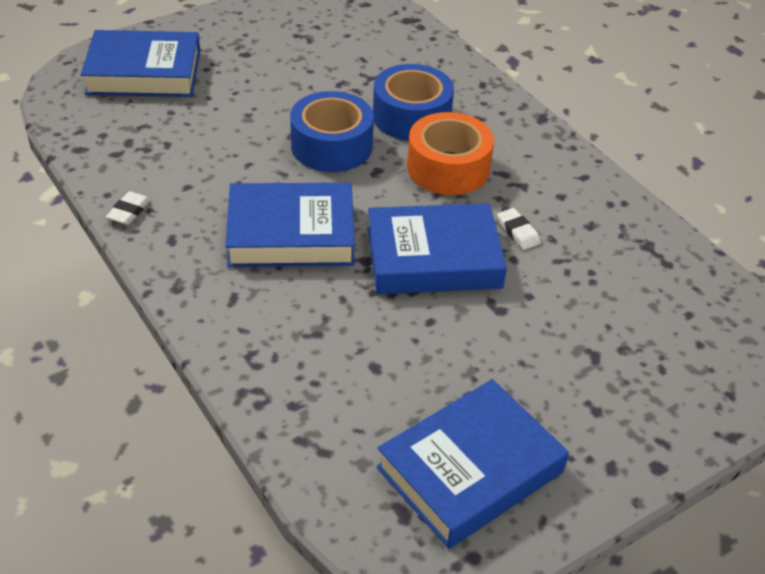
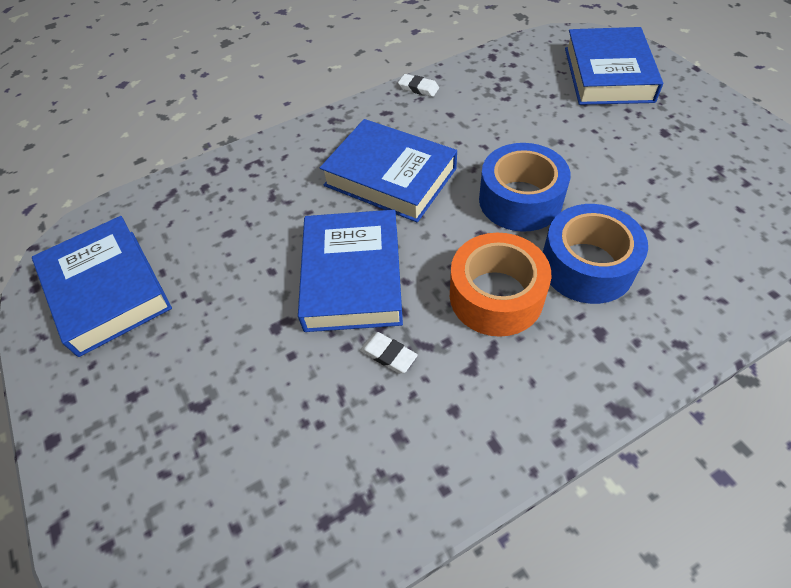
camera: 100 degrees right, 10 degrees up
(291, 234) = (390, 177): blue book -> blue book turned 60 degrees counterclockwise
(517, 232) = (388, 354): white eraser -> white eraser turned 60 degrees clockwise

